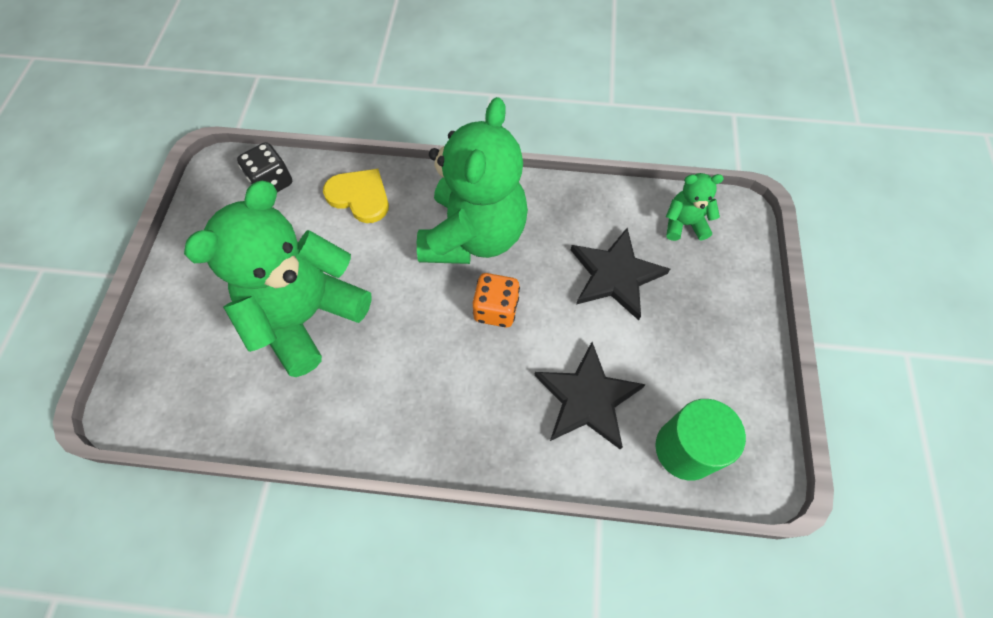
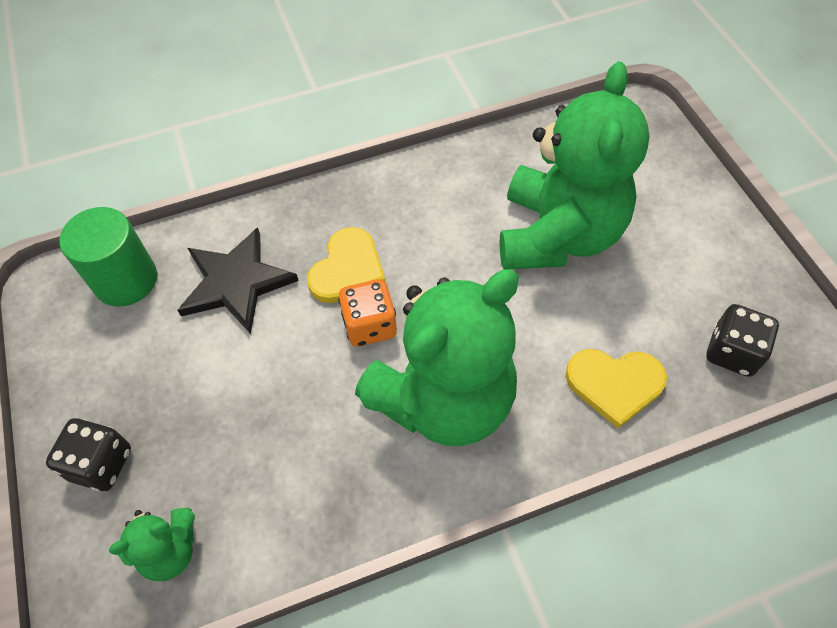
camera: 155 degrees right, 5 degrees down
(473, 235) = (443, 399): green teddy bear -> green teddy bear turned 120 degrees counterclockwise
(489, 366) = (347, 269): none -> yellow heart
(615, 275) = (246, 428): black star -> none
(724, 295) = (101, 464): none -> black dice

